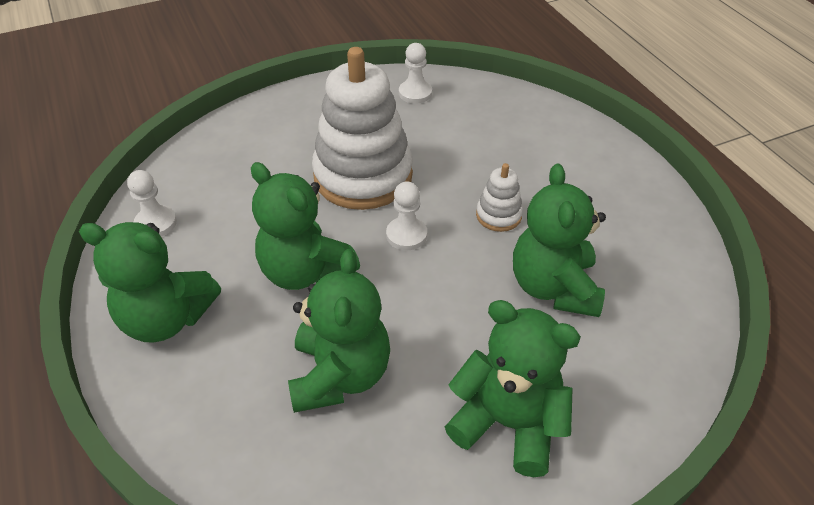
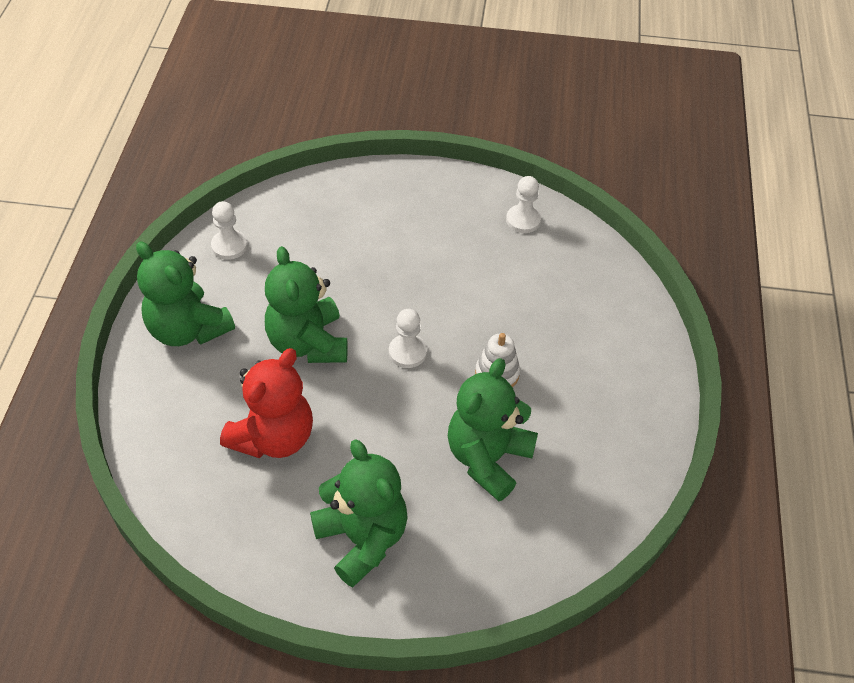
camera: 30 degrees right, 5 degrees up
(340, 375) = (273, 437): green teddy bear -> red teddy bear
(363, 176) = (414, 281): white stacking toy -> none

